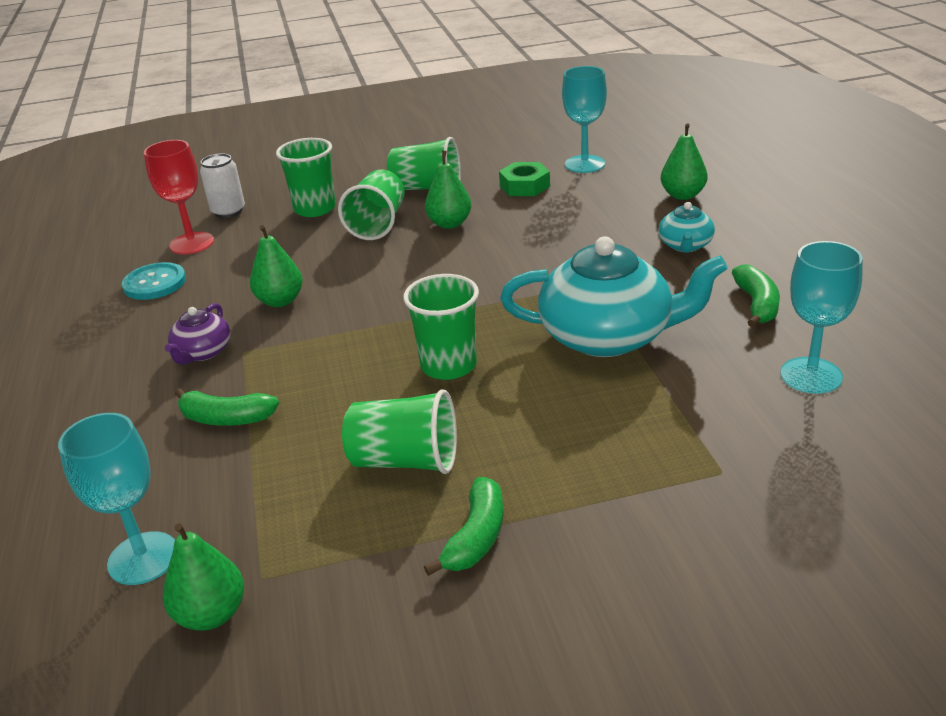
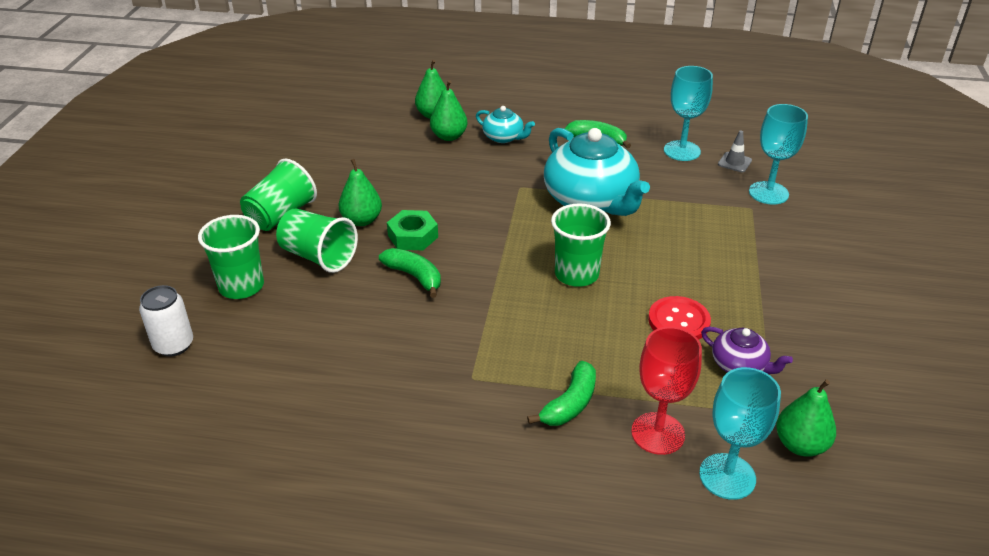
camera: 70 degrees left, 5 degrees up
(155, 283) = (283, 422): turquoise button -> none
(192, 243) = (220, 383): red goblet -> red goblet (658, 433)
(202, 352) = (453, 404): purple teapot -> purple teapot (739, 365)
(280, 301) = (403, 341): green pear -> green pear (449, 136)
(405, 461) = (678, 321): green cup -> red button
(476, 537) = (769, 310): green banana -> green banana (414, 276)
(524, 186) = (338, 169): green nut -> green nut (413, 236)
(584, 164) = (334, 134): turquoise goblet -> turquoise goblet (768, 193)
(608, 336) = (591, 200): turquoise teapot -> turquoise teapot turned 120 degrees clockwise
(836, 430) = (734, 162): none -> grey traffic cone

